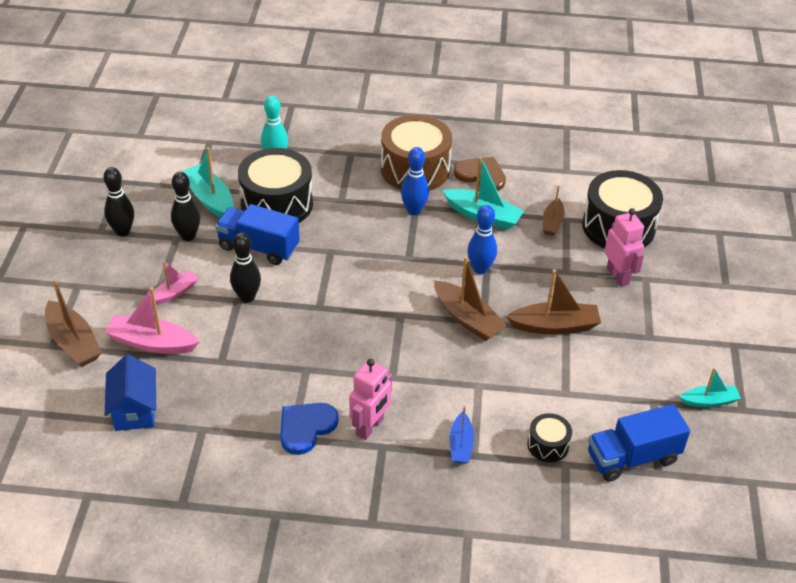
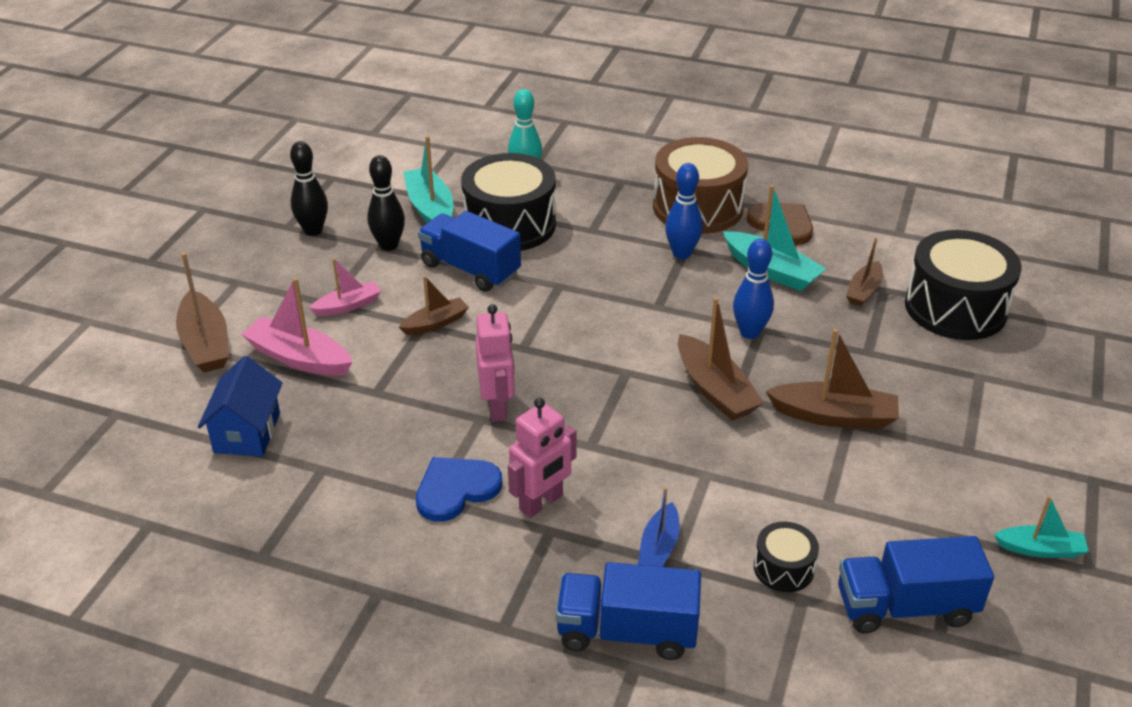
camera: 15 degrees right, 5 degrees down
(247, 297) = (435, 323): black bowling pin -> brown boat
(456, 510) = (627, 632): none -> blue truck
(618, 276) = (940, 367): pink robot -> pink robot (497, 407)

